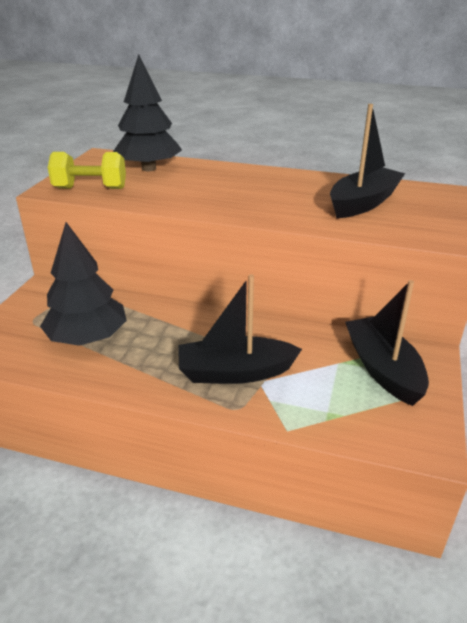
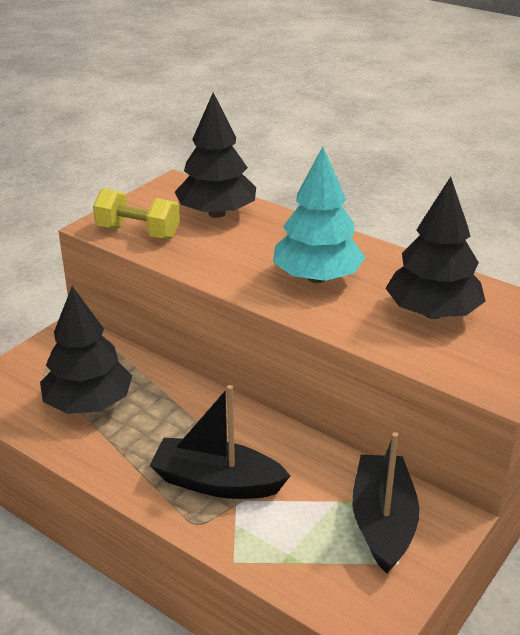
camera: 20 degrees right, 0 degrees up
(260, 195) = (317, 277): none -> turquoise tree
(363, 203) = (432, 313): black boat -> black tree

